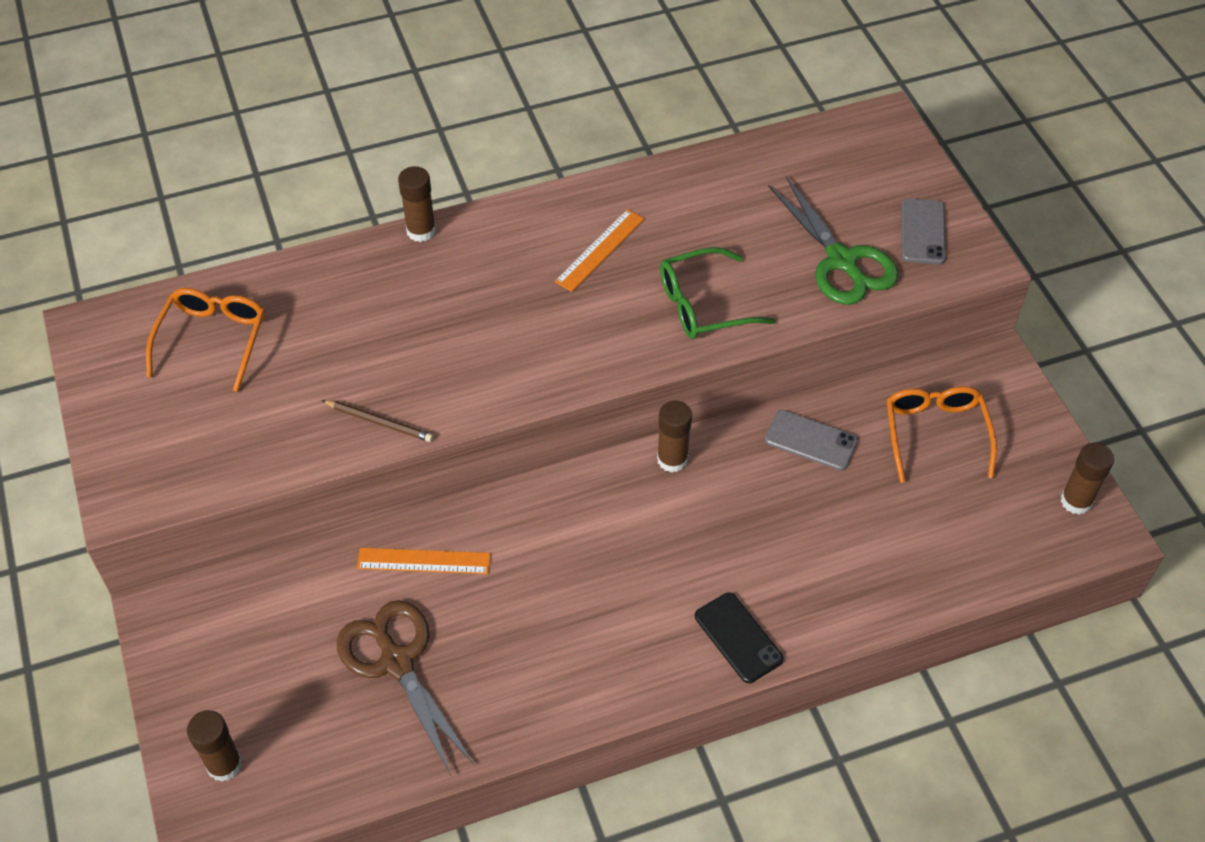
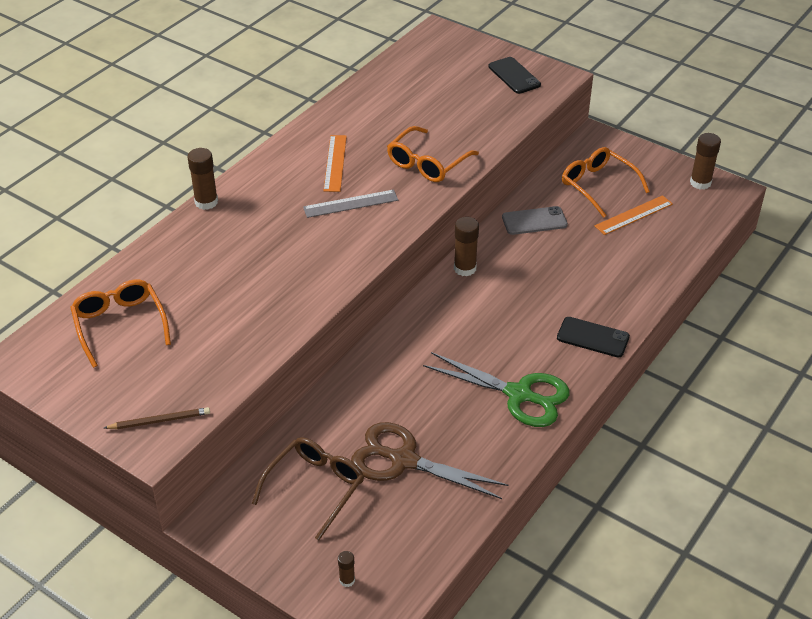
camera: 35 degrees left, 10 degrees down
(224, 764) = (347, 580): brown glue stick -> brown glue stick, size x0.54
(283, 638) = (315, 488): none -> brown glasses
(379, 422) = (287, 315): brown pencil -> brown pencil (160, 420)
(424, 561) = (365, 397): orange ruler -> orange ruler (633, 215)
(569, 315) = (350, 204): none -> grey ruler
(704, 305) = (427, 163): green glasses -> orange glasses
(841, 261) = (484, 108): green scissors -> green scissors (519, 394)
(922, 232) = (514, 76): grey phone -> black phone

